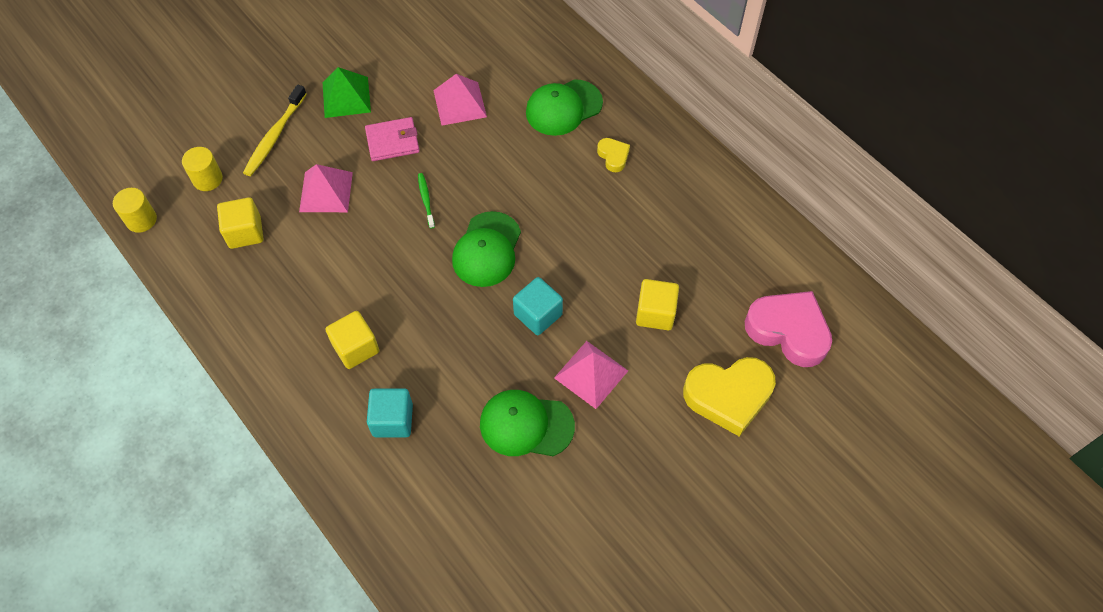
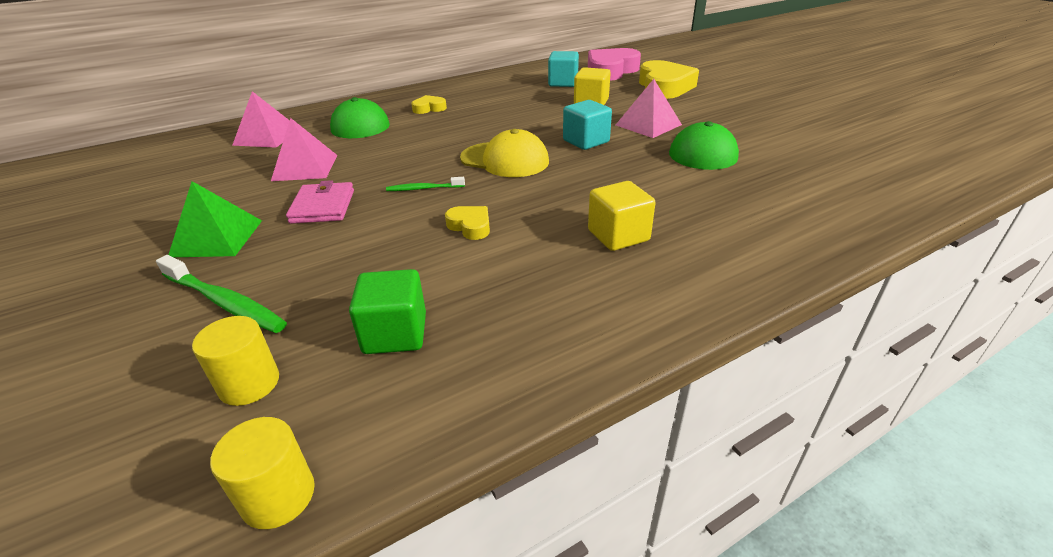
camera: 80 degrees left, 25 degrees down
(245, 232) = (395, 333): yellow cube -> green cube
(275, 136) = (225, 302): yellow toothbrush -> green toothbrush
(326, 191) = (366, 255): pink pyramid -> pink pyramid (267, 137)
(366, 246) = (470, 226): none -> yellow heart
(392, 420) = (713, 214): turquoise cube -> turquoise cube (563, 83)
(487, 250) = (505, 160): green cap -> yellow cap

